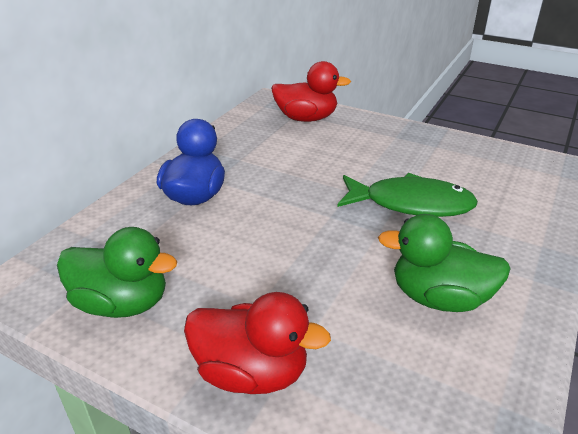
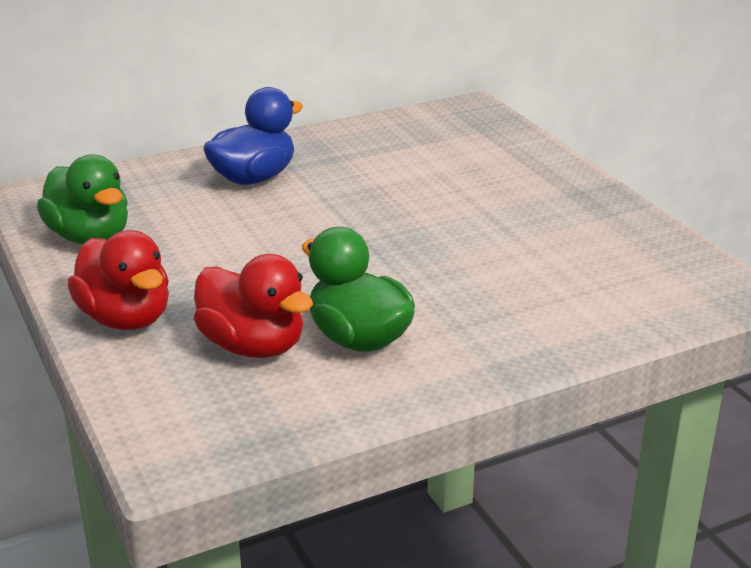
camera: 35 degrees right, 5 degrees down
(306, 118) = (482, 140): red duck -> red duck (253, 346)
(411, 204) = (464, 259): green fish -> none

